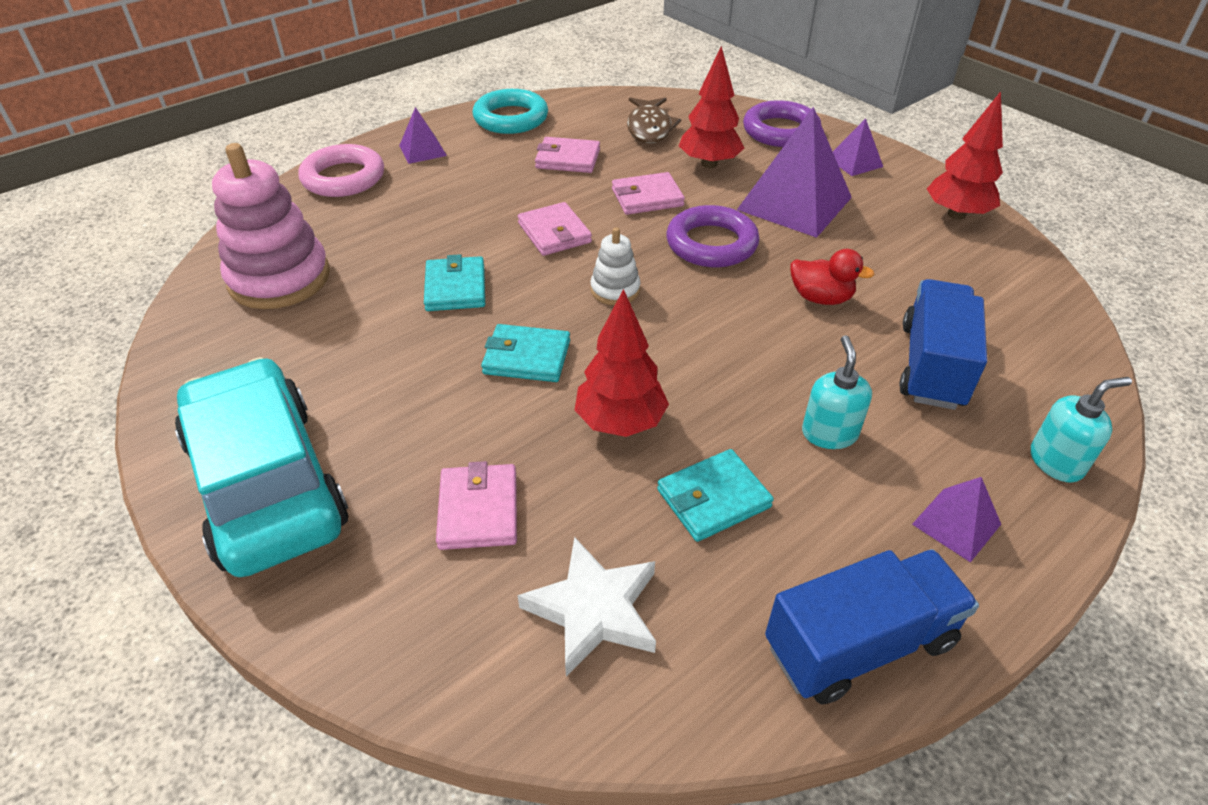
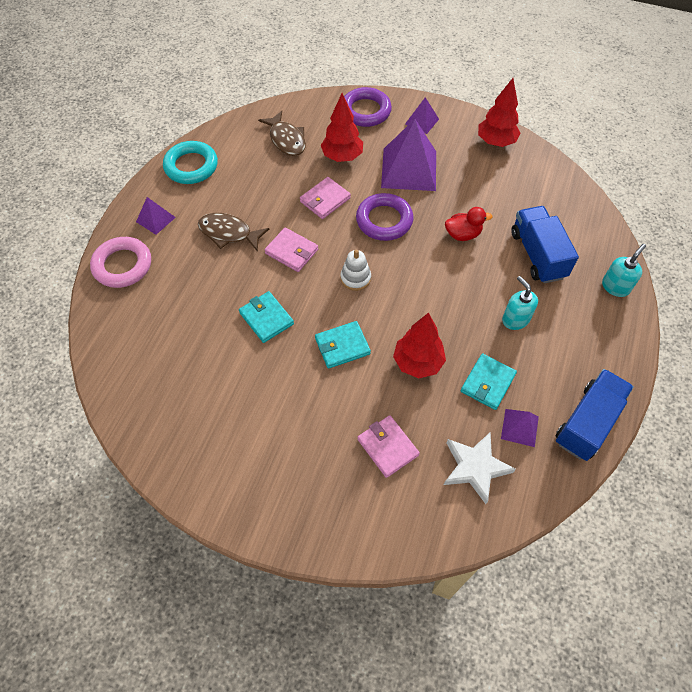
camera: 30 degrees left, 15 degrees up
(267, 483) = (271, 491): turquoise car -> none
(279, 278) = (154, 362): pink stacking toy -> none
(493, 189) = (228, 233): none -> brown fish
(568, 159) = (255, 188): pink wallet -> none
(956, 524) = (593, 342): purple pyramid -> purple pyramid (519, 427)

